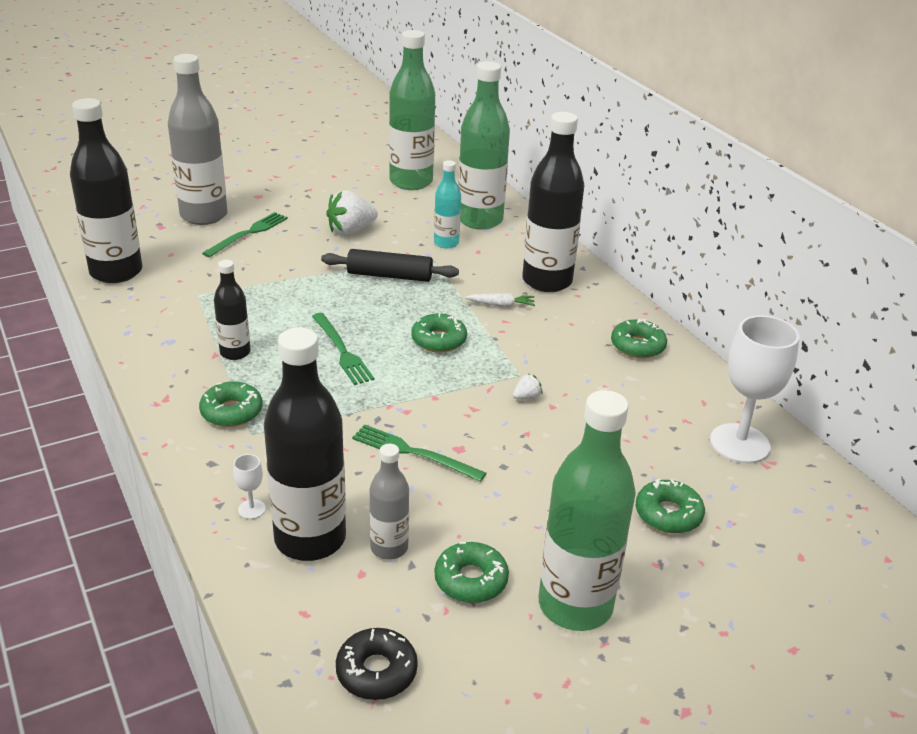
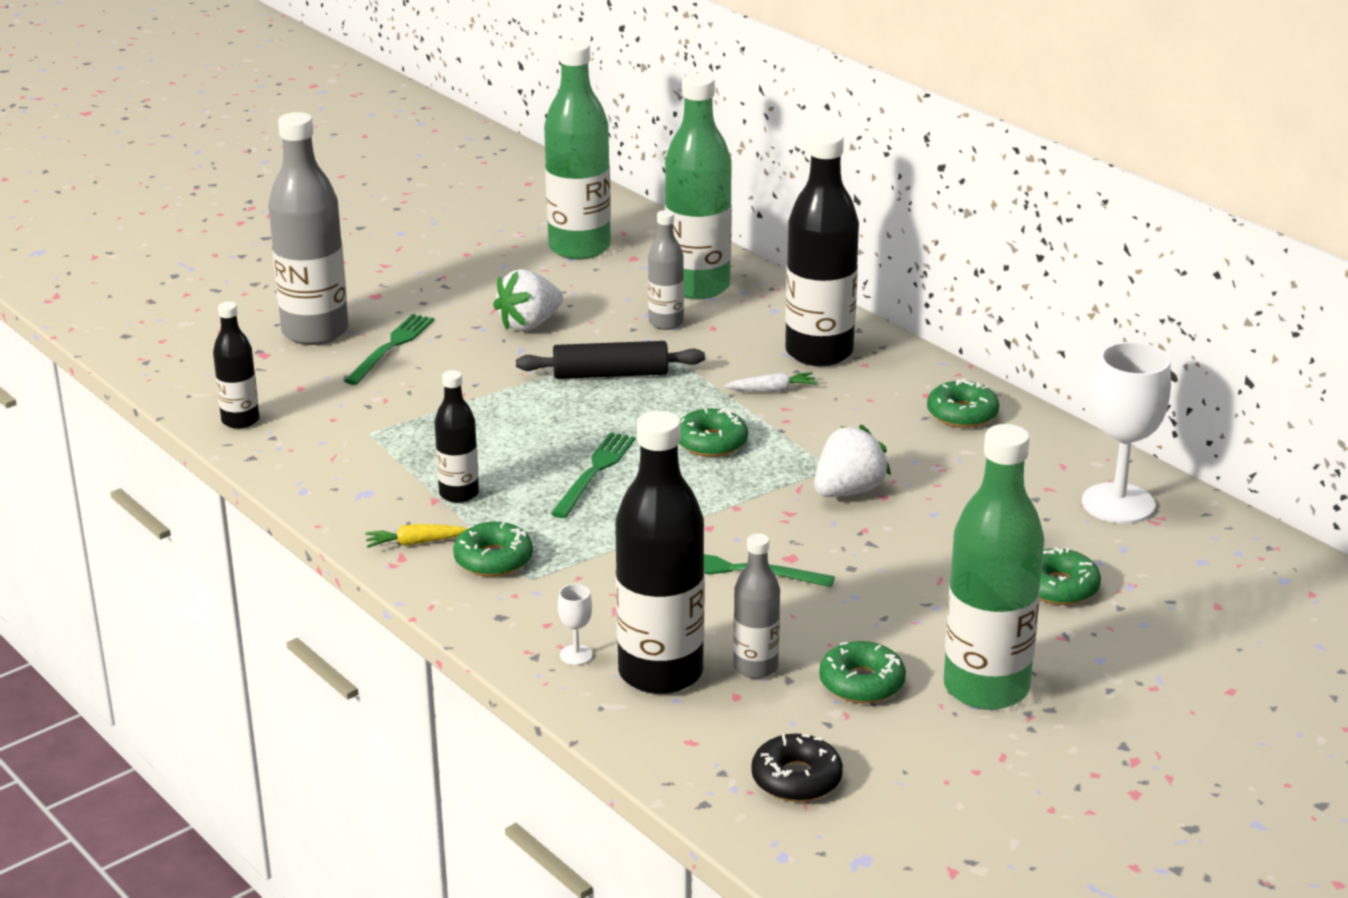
camera: 10 degrees left, 5 degrees down
(116, 272) = (240, 420): black bottle -> black bottle, size x0.53
(182, 388) = (416, 543): none -> yellow carrot
(342, 351) = (594, 472): green fork -> green fork turned 120 degrees counterclockwise
(446, 243) = (666, 323): turquoise bottle -> grey bottle
(526, 397) = (848, 491): white strawberry -> white strawberry, size x2.12

